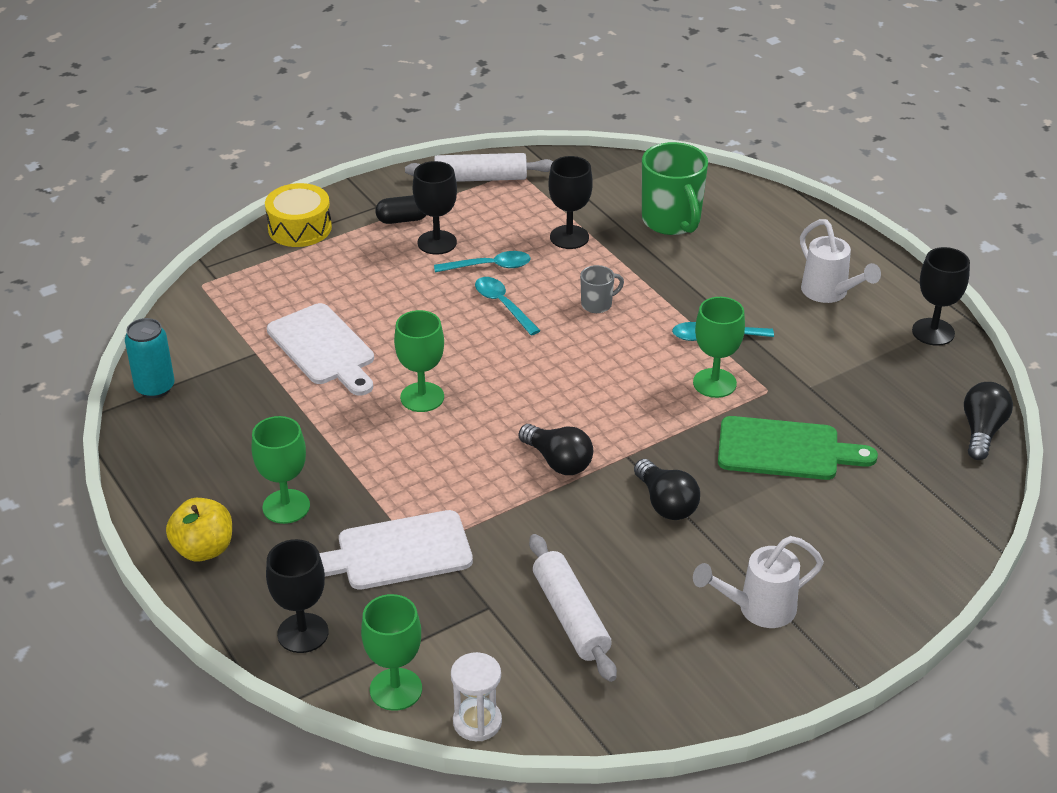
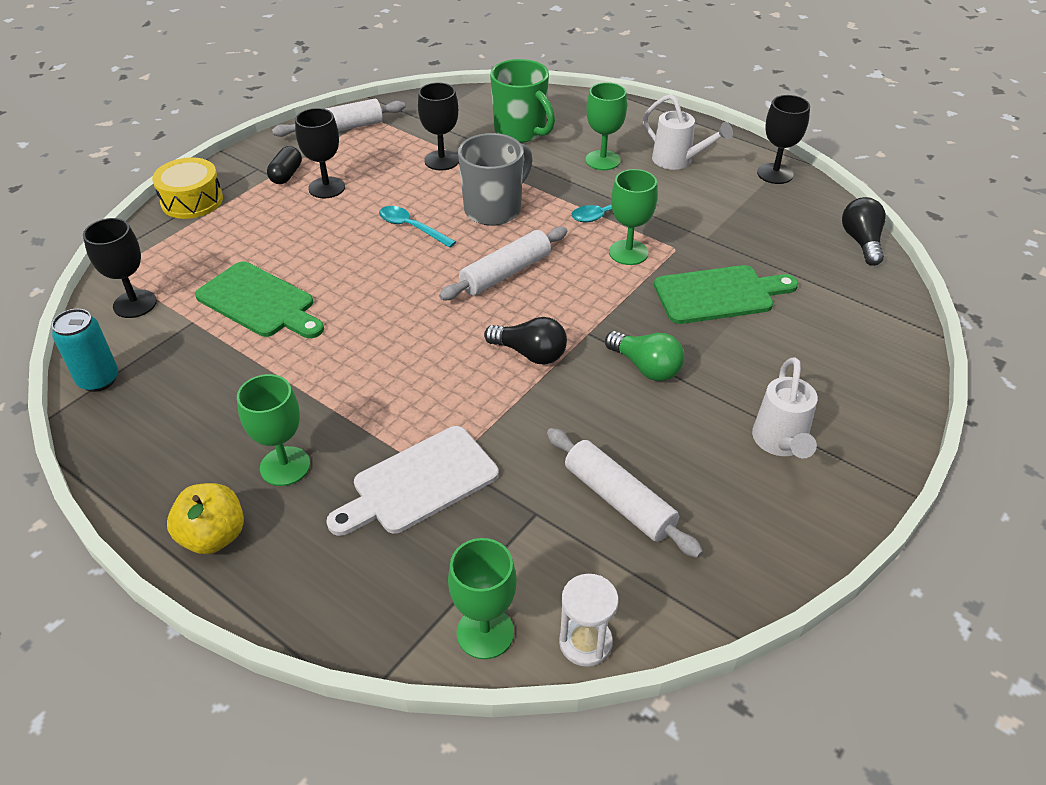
camera: 20 degrees left, 5 degrees up
(303, 633) = (359, 599): black goblet -> black goblet (135, 304)
(323, 348) = (259, 302): white cutting board -> green cutting board
(402, 219) = (286, 175): black capsule -> black capsule turned 45 degrees counterclockwise
(422, 397) = (375, 325): green goblet -> green goblet (602, 160)
(489, 266) = (383, 198): turquoise spoon -> none
(575, 375) = (505, 273): none -> white rolling pin
(597, 304) = (494, 209): grey mug -> grey mug, size x2.04
(666, 503) = (646, 367): black light bulb -> green light bulb
(757, 609) = (780, 444): white watering can -> white watering can turned 45 degrees counterclockwise

